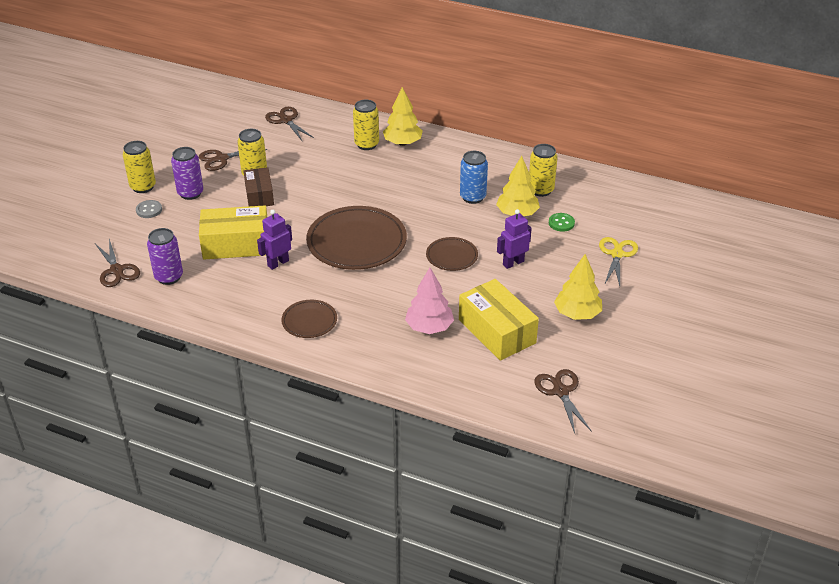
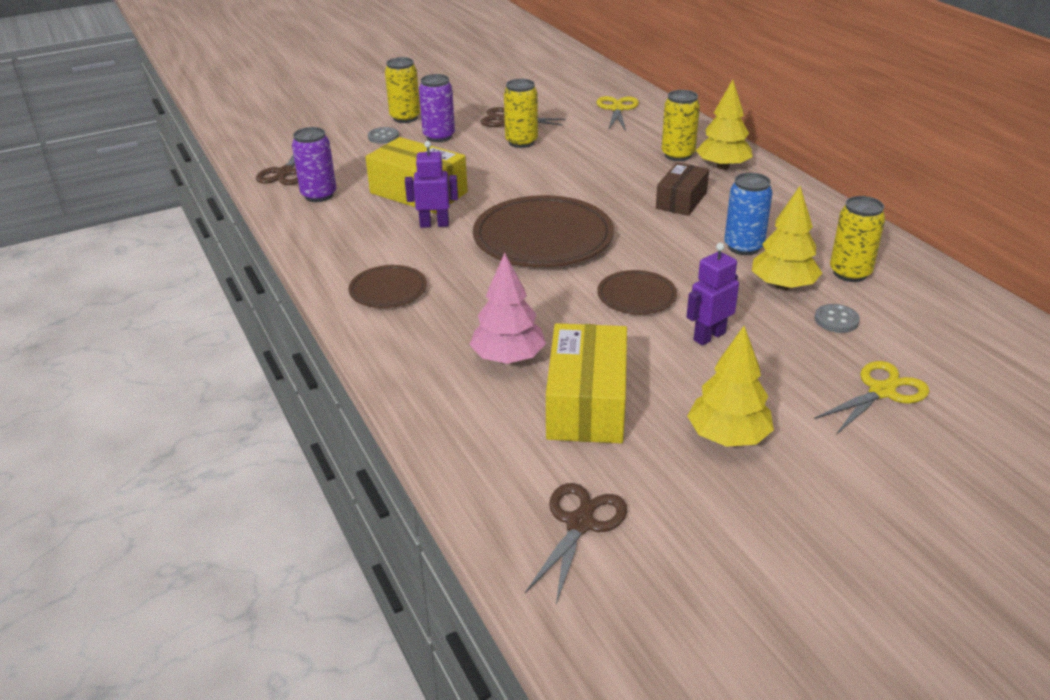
camera: 40 degrees right, 5 degrees down
(259, 195) = (501, 160): brown box -> brown box (681, 200)
(286, 120) = (617, 109): brown scissors -> yellow scissors
(513, 263) = (709, 336): purple robot -> purple robot turned 45 degrees counterclockwise
(561, 223) = (836, 320): green button -> grey button

